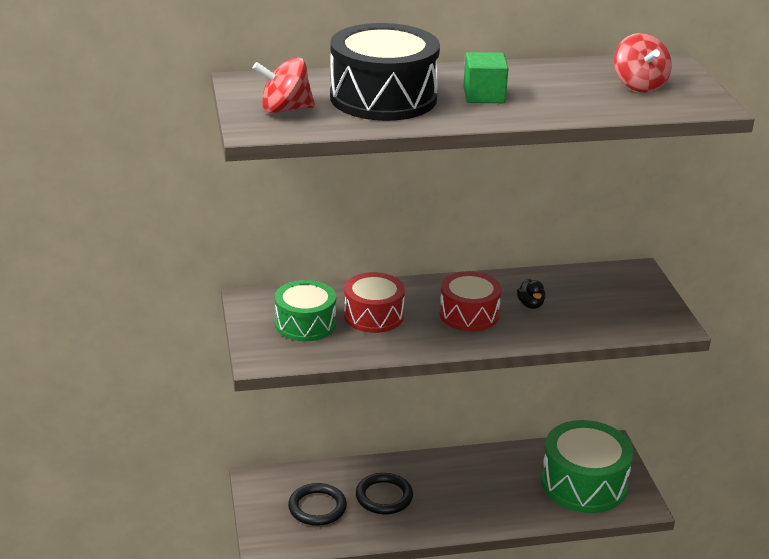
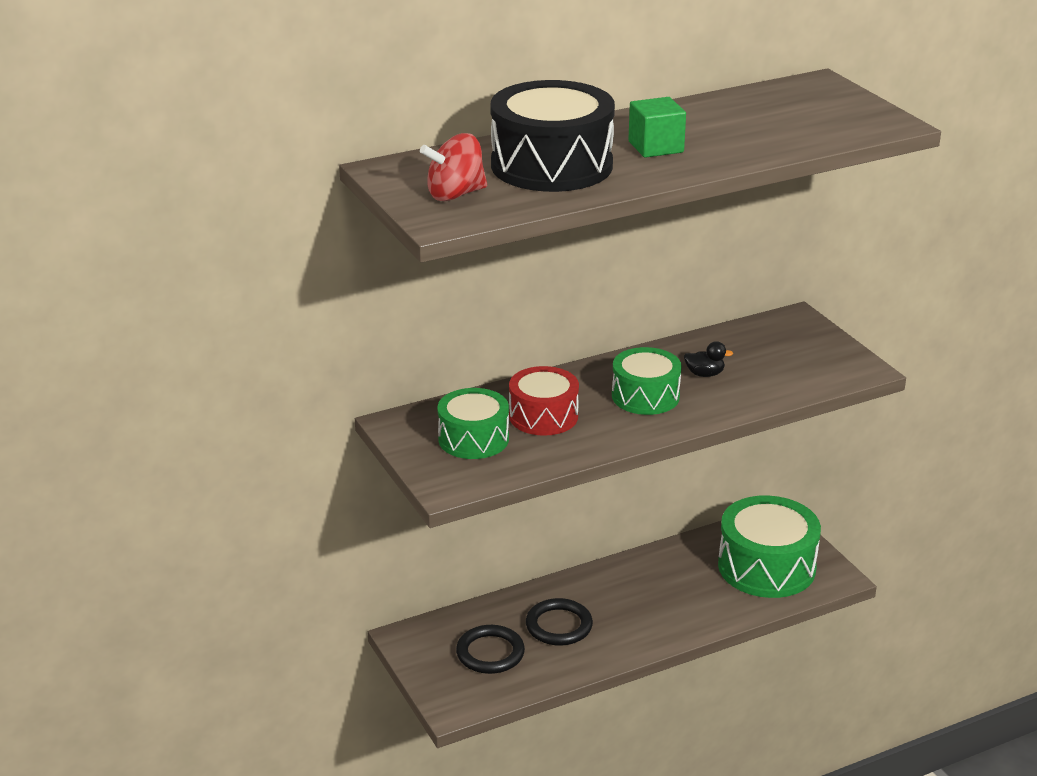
camera: 15 degrees left, 0 degrees up
(469, 314) = (645, 396): red drum -> green drum
(530, 305) = (704, 374): black duck -> black duck turned 60 degrees counterclockwise
(639, 85) = (806, 112): red spinning top -> none

